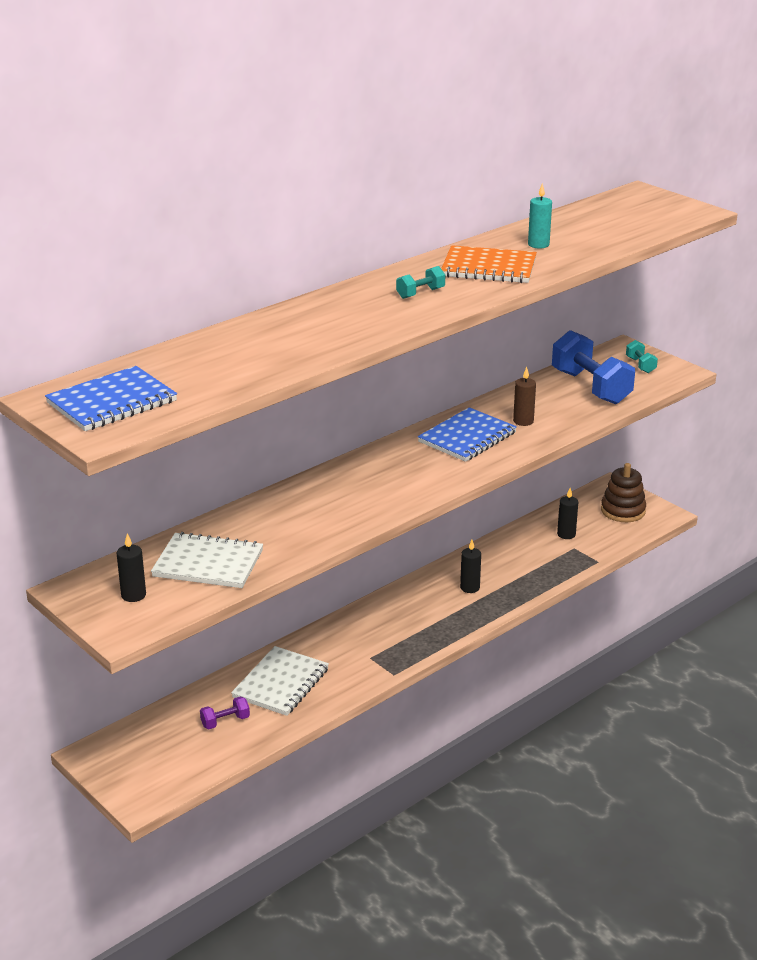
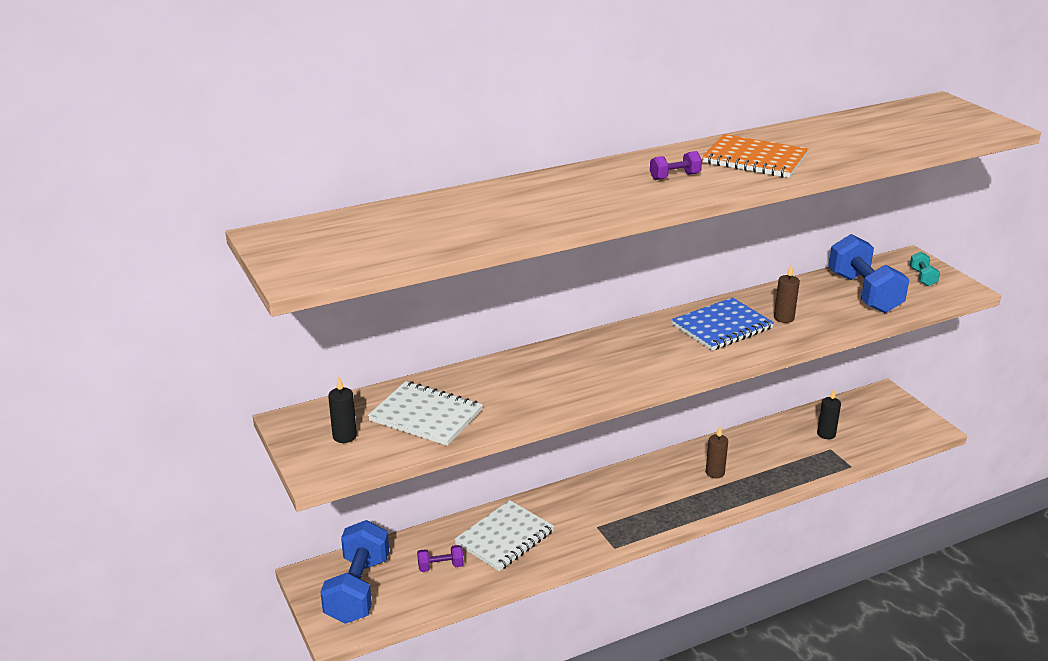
camera: 15 degrees right, 0 degrees up
(112, 402) = (325, 247): blue notebook -> none
(147, 758) = (358, 589): none -> blue dumbbell
(420, 293) = (674, 177): turquoise dumbbell -> purple dumbbell
(470, 588) = (715, 473): black candle -> brown candle
(538, 244) = (815, 142): turquoise candle -> none
(623, 511) = (890, 419): brown stacking toy -> none

